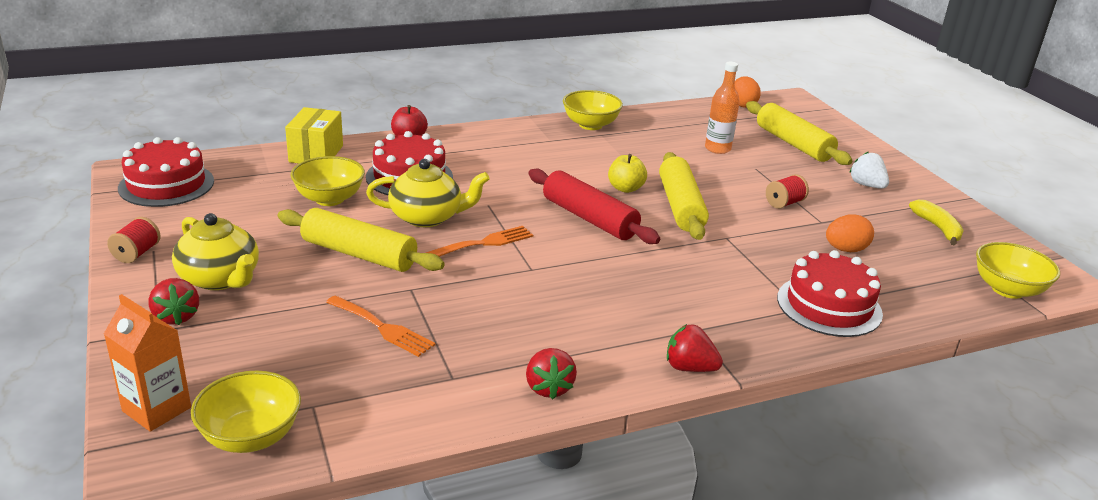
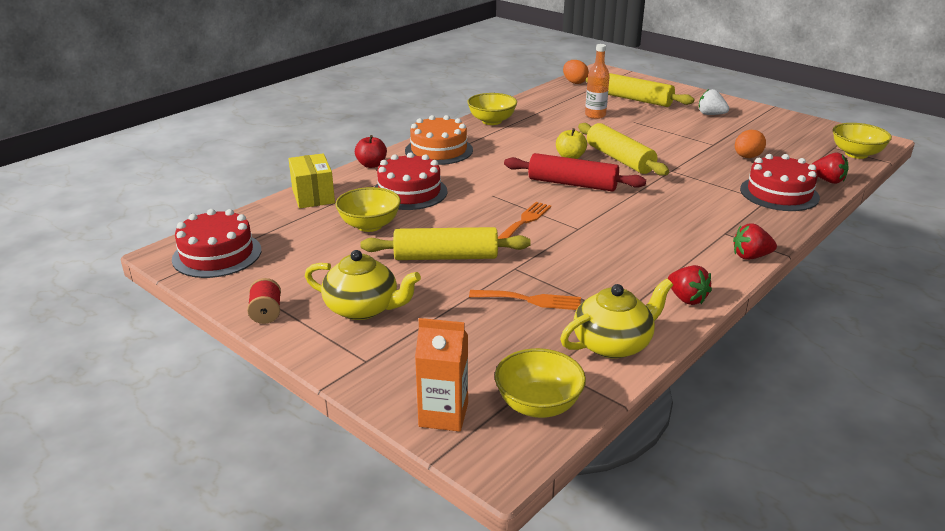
camera: 25 degrees left, 0 degrees up
(176, 317) = (366, 347): red strawberry -> red strawberry (827, 180)
(427, 217) = (461, 216): yellow teapot -> yellow teapot (613, 344)
(494, 141) = (439, 150): none -> orange cake
(784, 203) = (678, 139): red spool -> none
(937, 228) = (779, 129): yellow banana -> none

